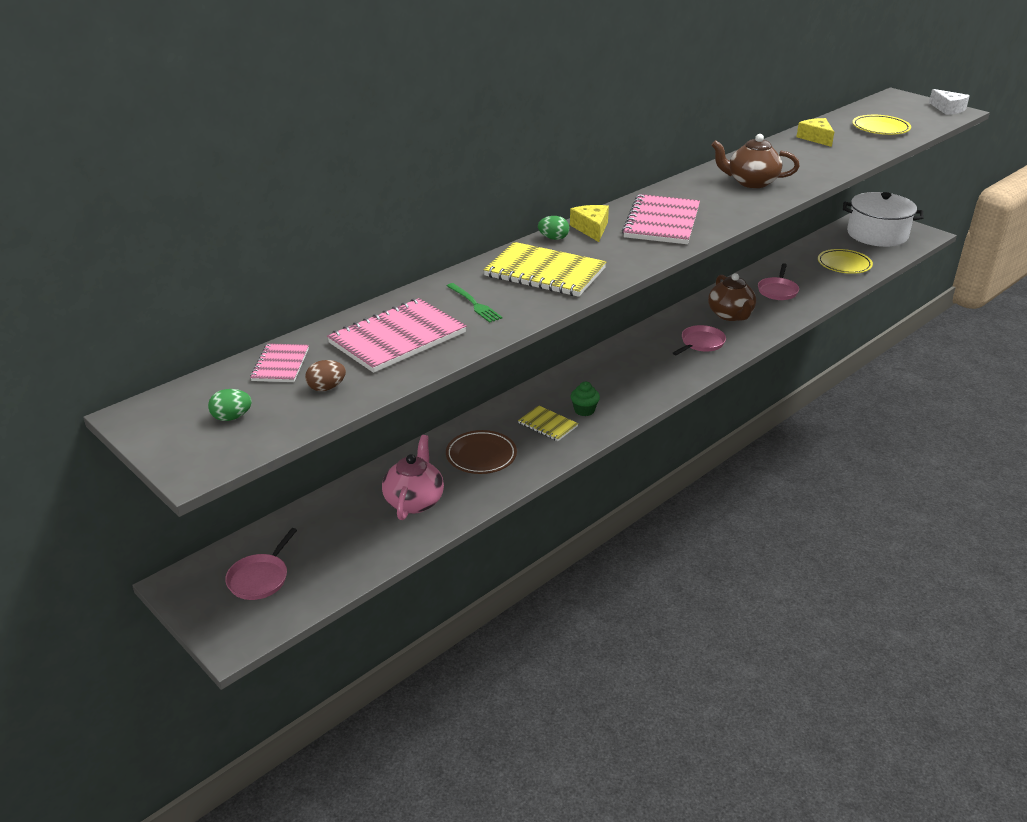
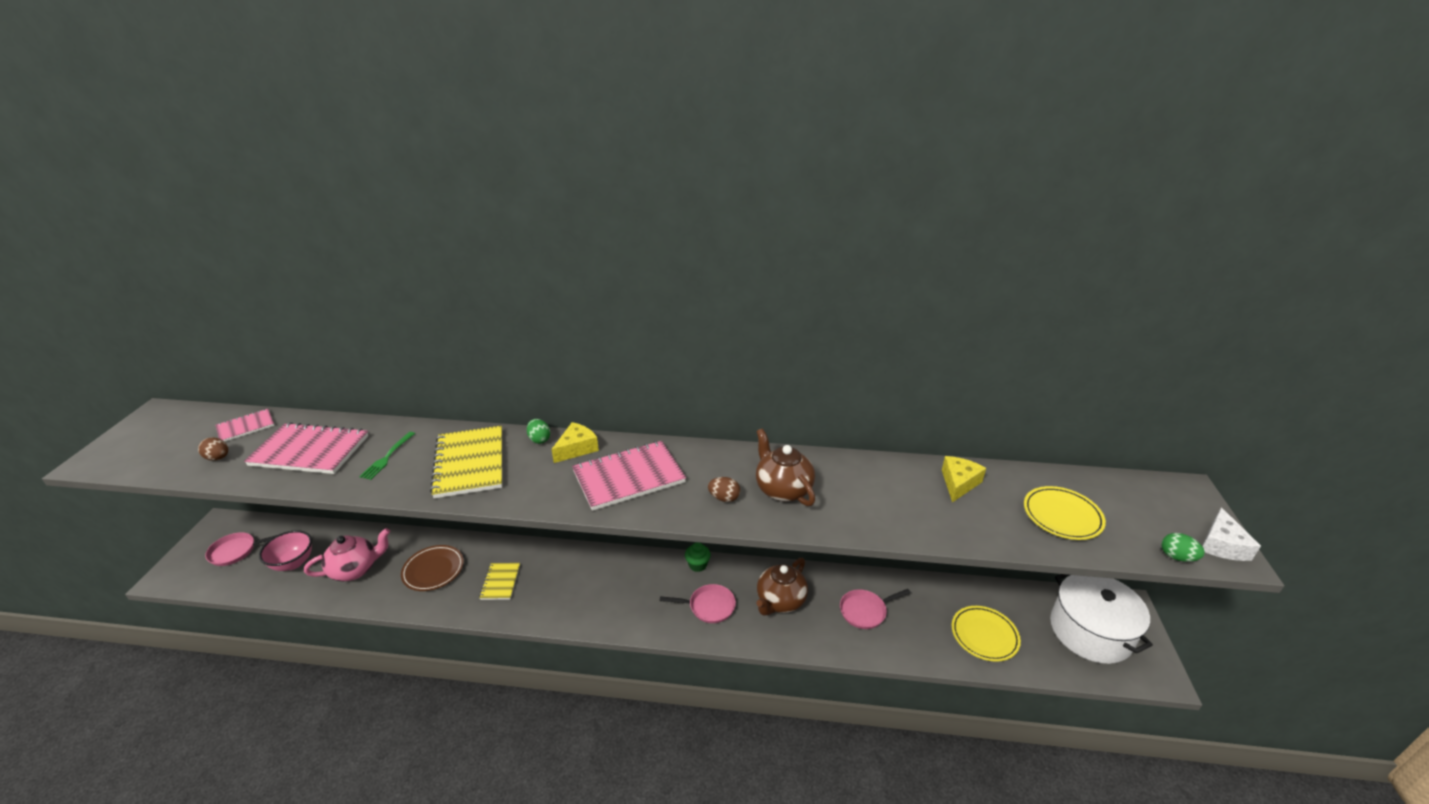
camera: 50 degrees right, 0 degrees up
(232, 417) = (163, 444): green egg -> green egg (1177, 557)
(344, 540) = (293, 563): none -> pink bowl
(584, 410) = (537, 591): green cupcake -> green cupcake (697, 565)
(735, 201) = (724, 498): none -> brown egg

